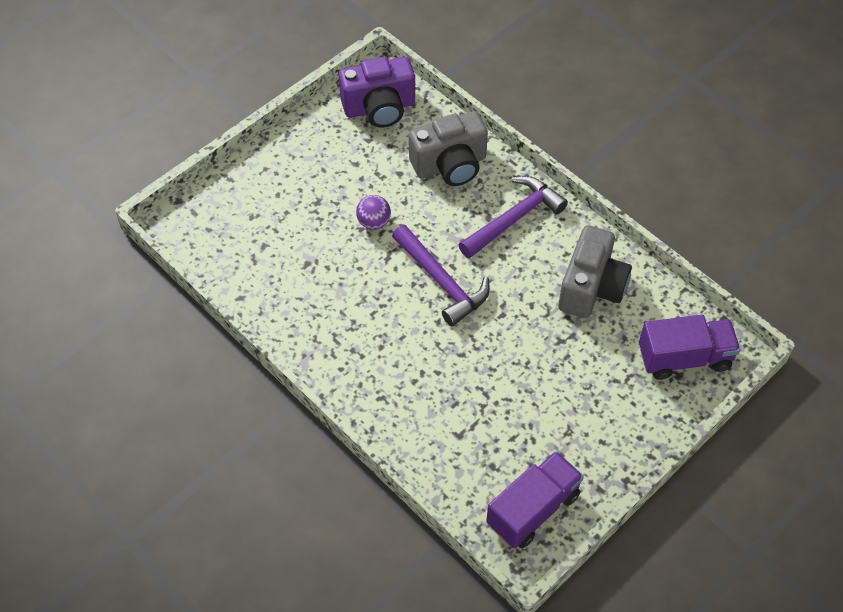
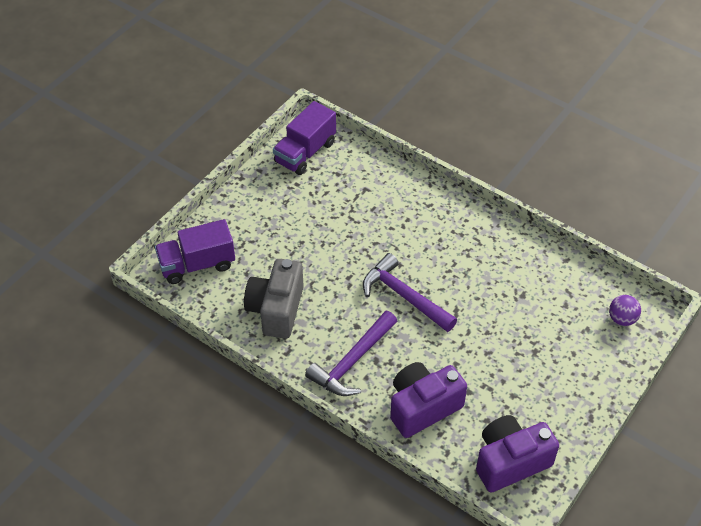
camera: 170 degrees right, 5 degrees down
(374, 222) = (477, 339): purple ball -> purple ball (622, 319)
(450, 165) = (423, 407): grey camera -> purple camera

